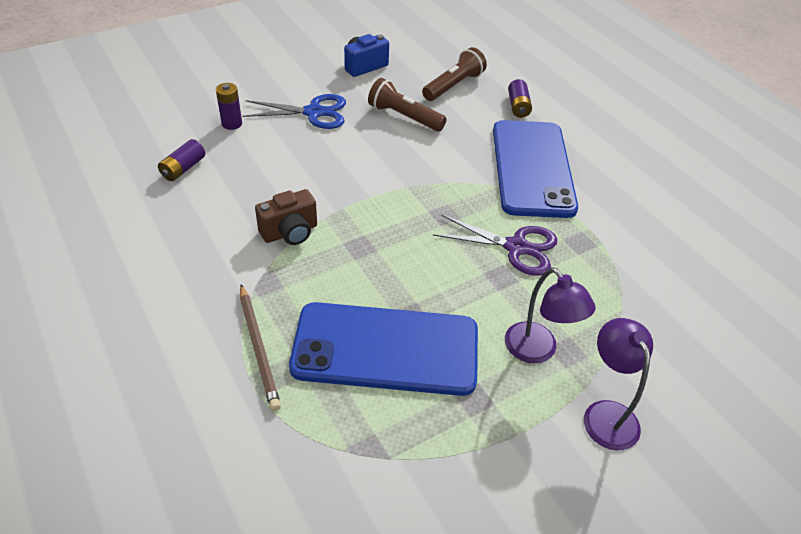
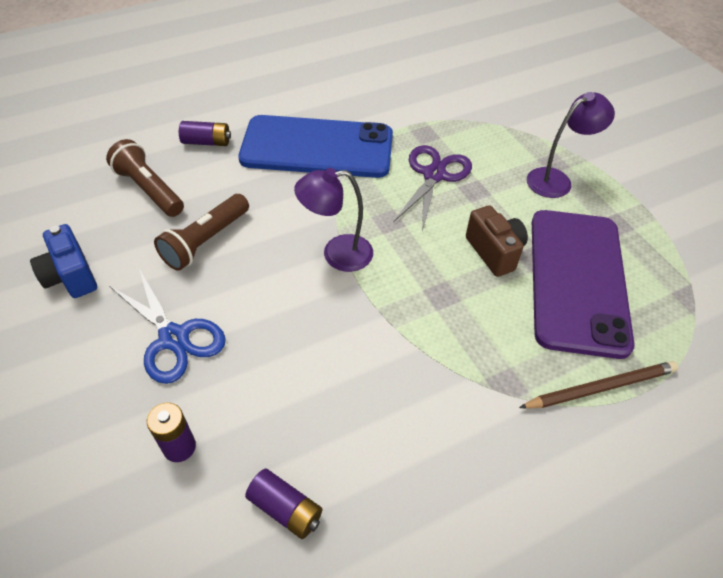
camera: 85 degrees left, 5 degrees up
(290, 232) = (422, 362): brown camera -> brown camera (494, 252)
(314, 112) = (174, 338): blue scissors -> blue scissors turned 135 degrees clockwise
(385, 349) = (577, 280): blue phone -> purple phone
(606, 414) = (608, 153): purple lamp -> purple lamp (337, 254)

